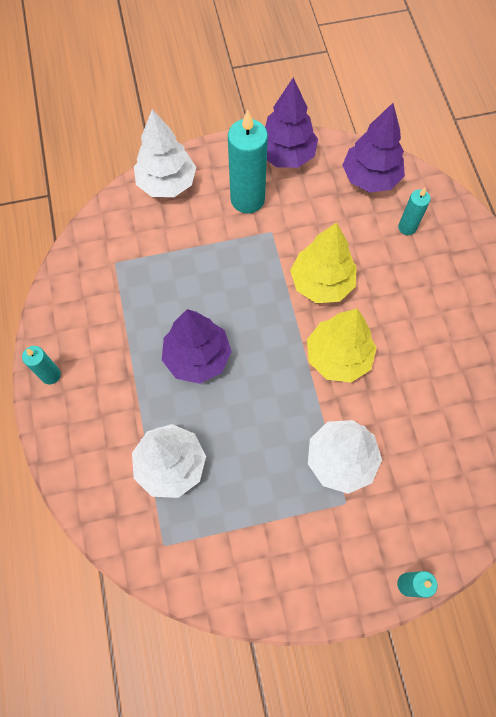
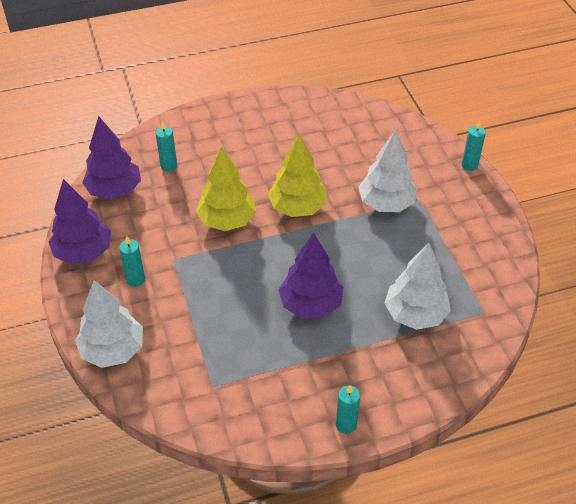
camera: 95 degrees left, 20 degrees down
(247, 199) = (136, 279): turquoise candle -> turquoise candle, size x0.53

